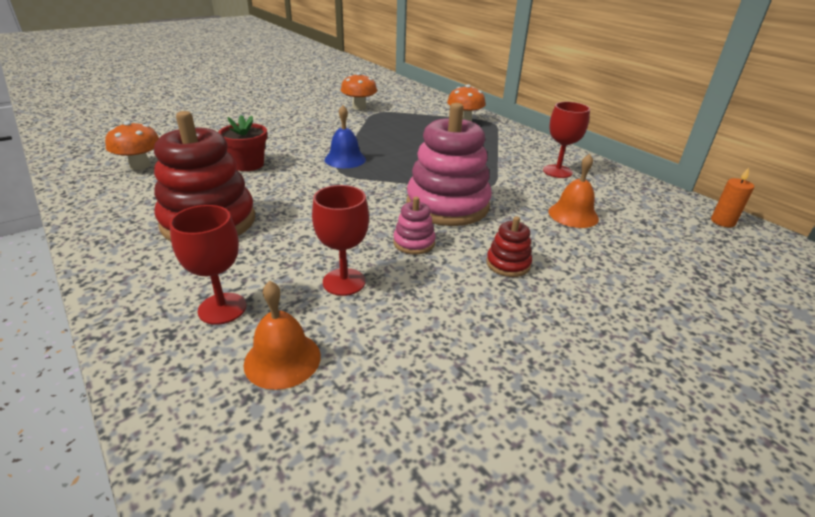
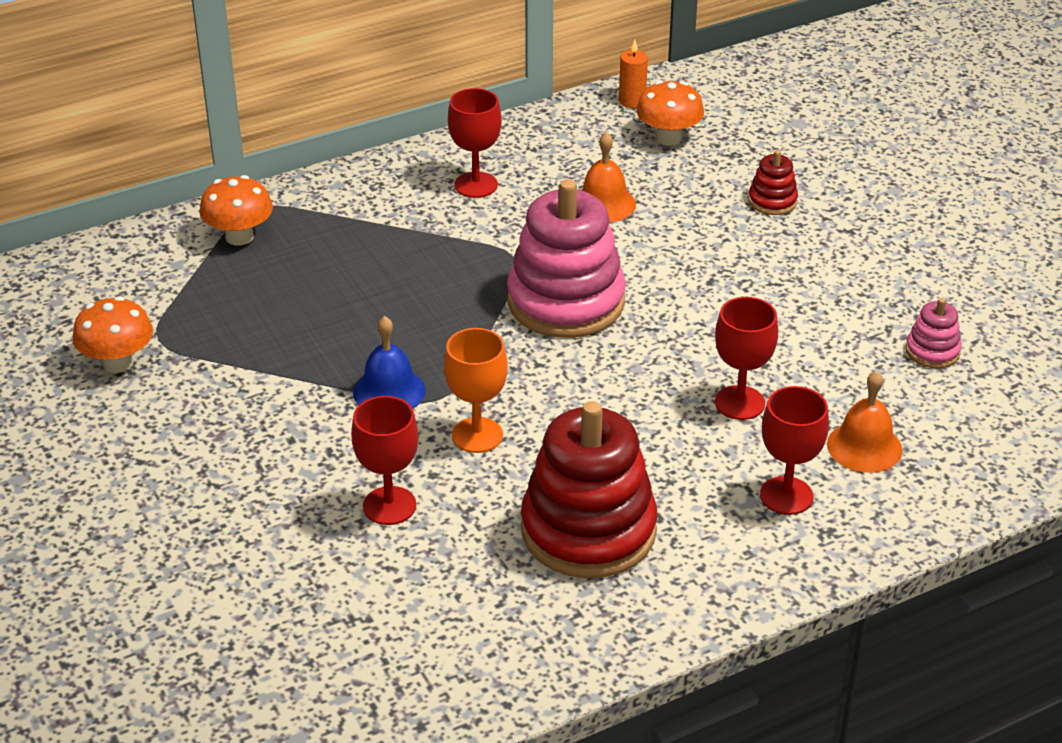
camera: 80 degrees left, 5 degrees up
(140, 166) = (368, 647): orange mushroom -> orange mushroom (668, 138)
(248, 164) = (389, 506): red flower pot -> red goblet
(306, 184) = (477, 435): none -> orange goblet
(414, 243) = (660, 342): pink stacking toy -> pink stacking toy (932, 351)
(508, 264) = (710, 277): red stacking toy -> red stacking toy (772, 201)

